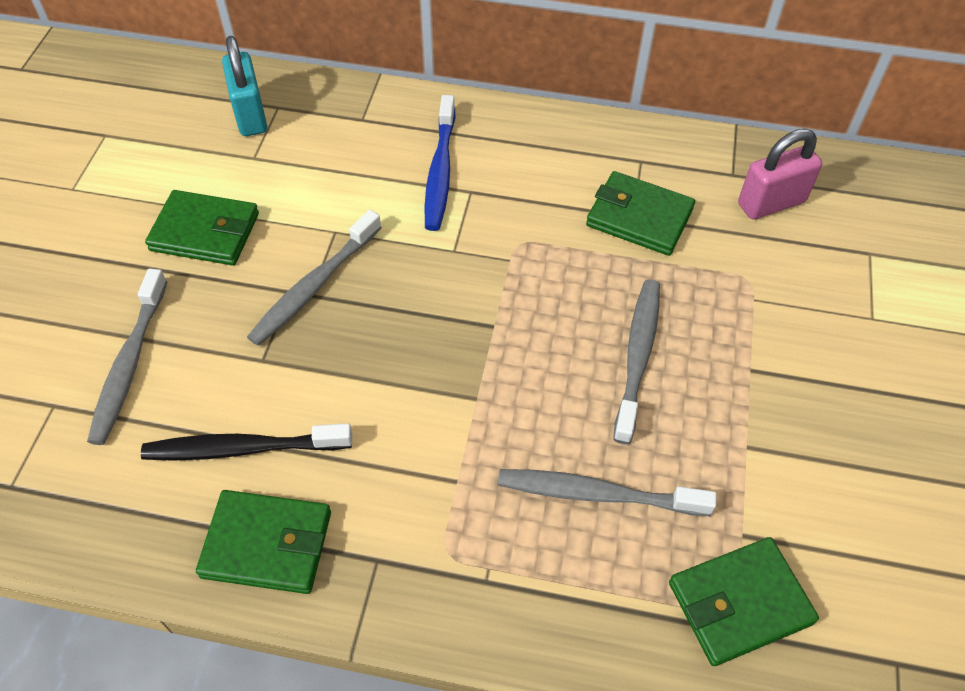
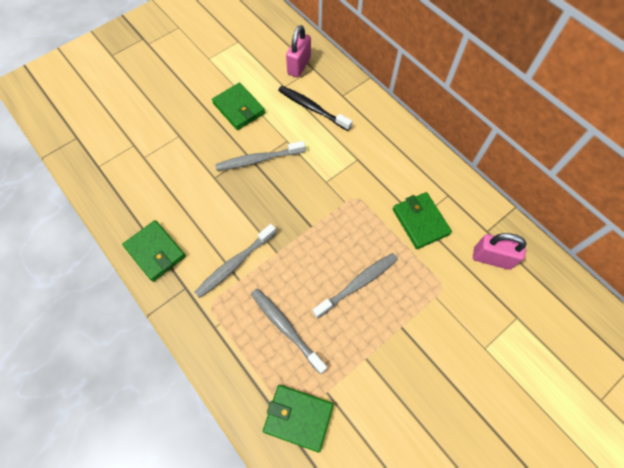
camera: 40 degrees right, 10 degrees up
(129, 364) = (169, 146): grey toothbrush -> grey toothbrush (235, 264)
(243, 449) = (178, 209): black toothbrush -> black toothbrush (312, 108)
(250, 115) = (299, 66): turquoise padlock -> pink padlock
(440, 171) = (353, 141): blue toothbrush -> none

